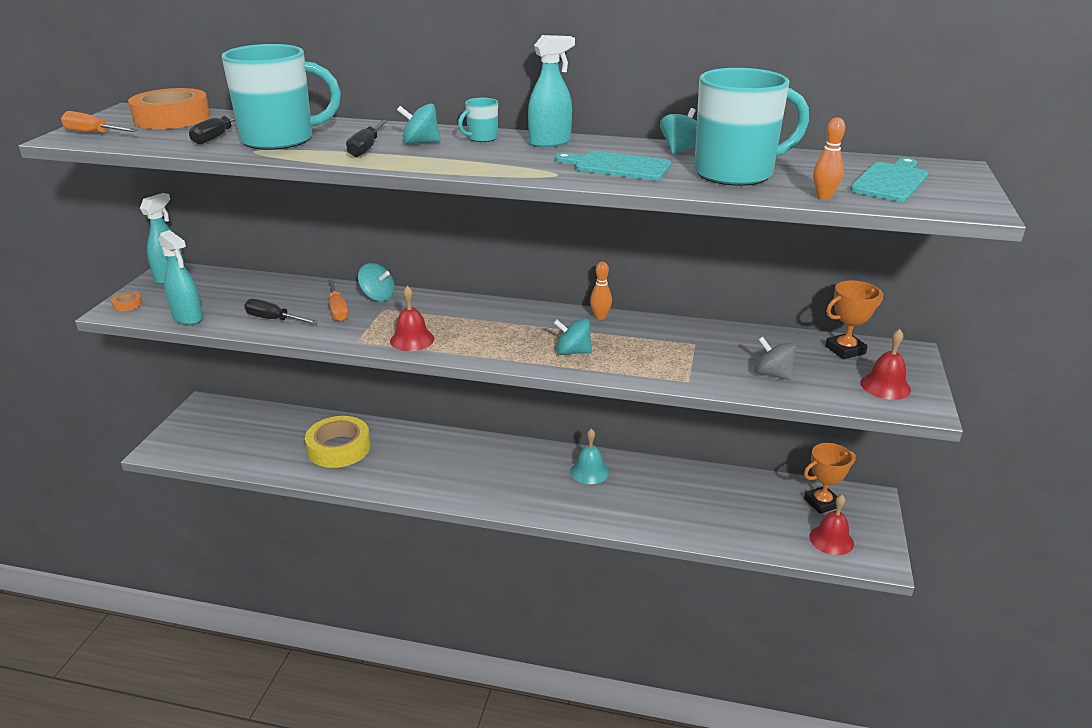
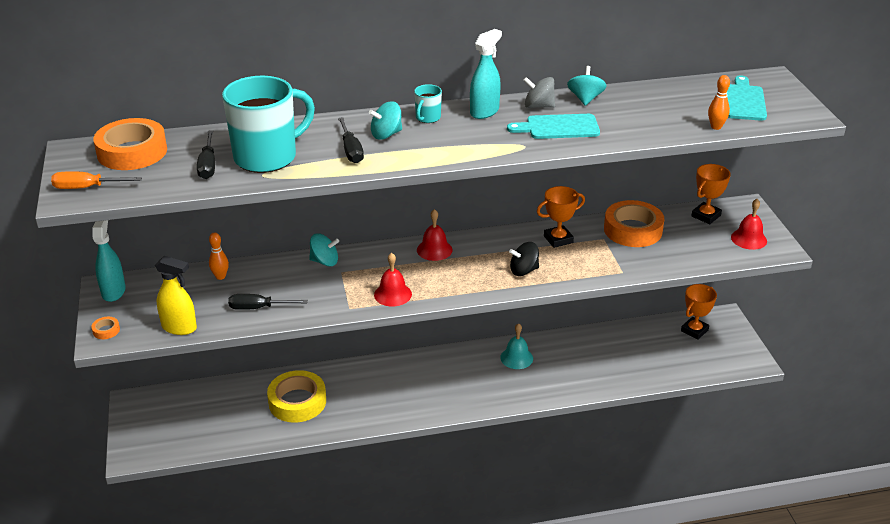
camera: 25 degrees left, 5 degrees up
(188, 318) = (179, 328): turquoise spray bottle -> yellow spray bottle
(338, 310) = (304, 284): orange screwdriver -> none
(572, 352) = (523, 270): turquoise spinning top -> black spinning top
(600, 317) = (518, 233): orange bowling pin -> orange bowling pin (220, 276)
(640, 332) = (558, 239): none -> orange trophy
(736, 173) = (643, 116): turquoise mug -> none
(738, 343) = (633, 230): none -> orange tape
(772, 374) = (673, 250): grey spinning top -> grey spinning top (538, 106)
(831, 540) = (716, 357): red bell -> red bell (434, 250)

